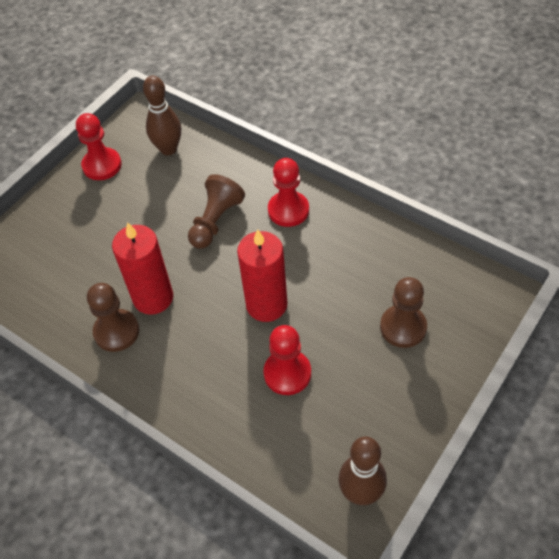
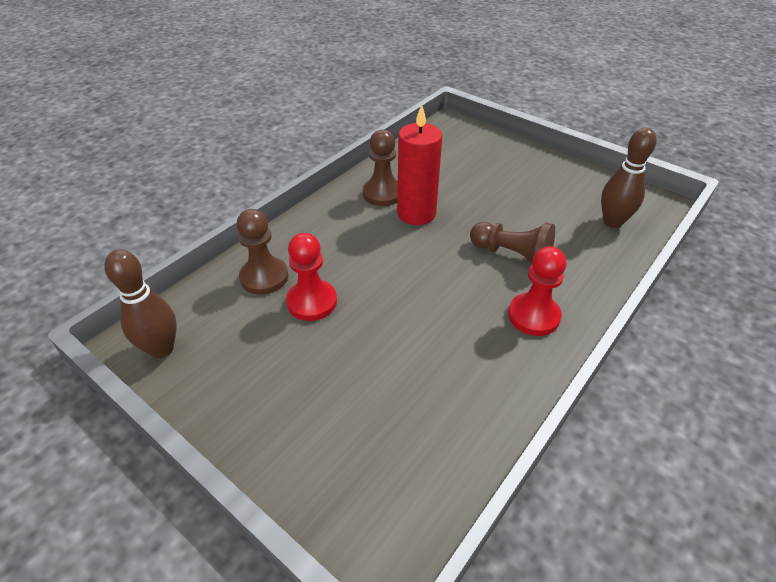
camera: 90 degrees right, 10 degrees down
(102, 165) = (579, 180): red pawn -> none
(266, 305) = (398, 290): red candle -> none
(403, 327) = (348, 414): brown pawn -> brown pawn (264, 277)

